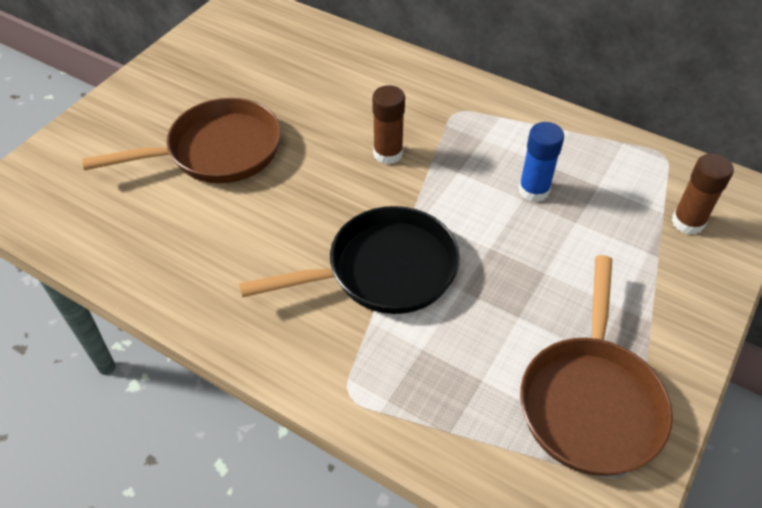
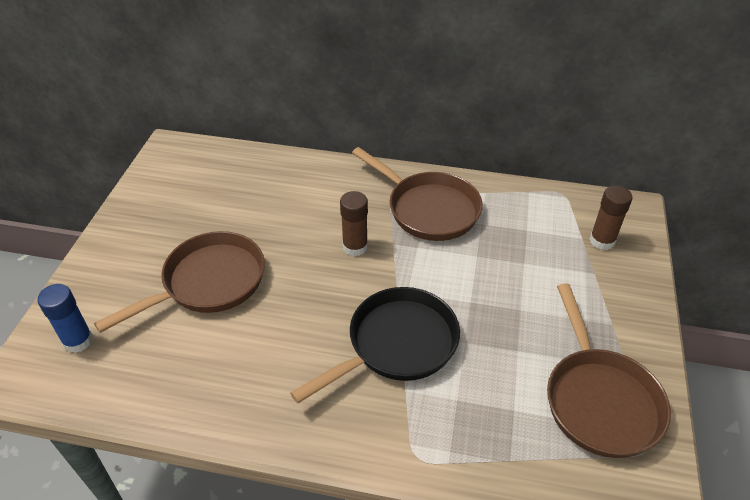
camera: 20 degrees left, 5 degrees down
(491, 133) = (428, 209): none -> brown pan
(533, 190) = (481, 246): blue glue stick -> blue glue stick (78, 341)

